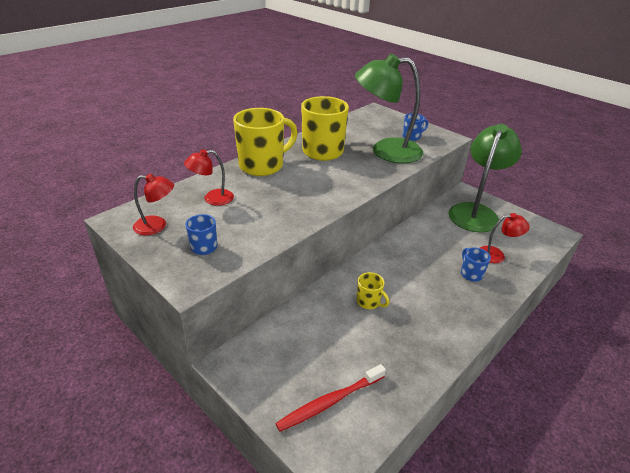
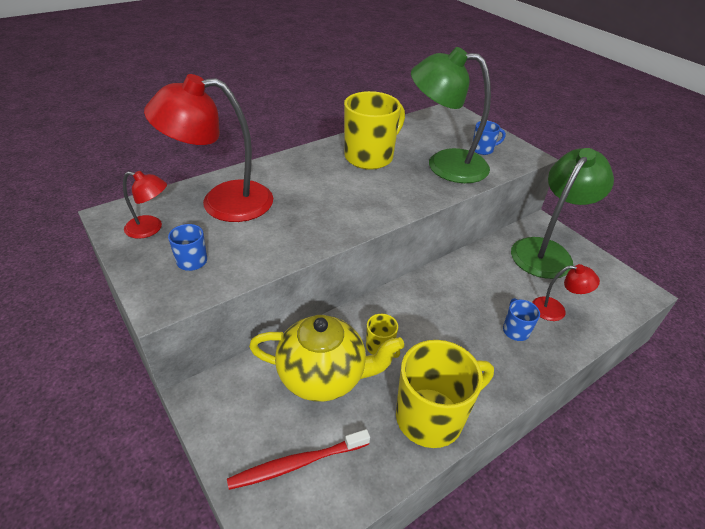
camera: 10 degrees right, 5 degrees up
(212, 198) = (222, 202): red lamp -> red lamp, size x2.06
(263, 165) = (293, 168): yellow mug -> yellow mug (431, 417)
(329, 331) = (323, 376): none -> yellow teapot

